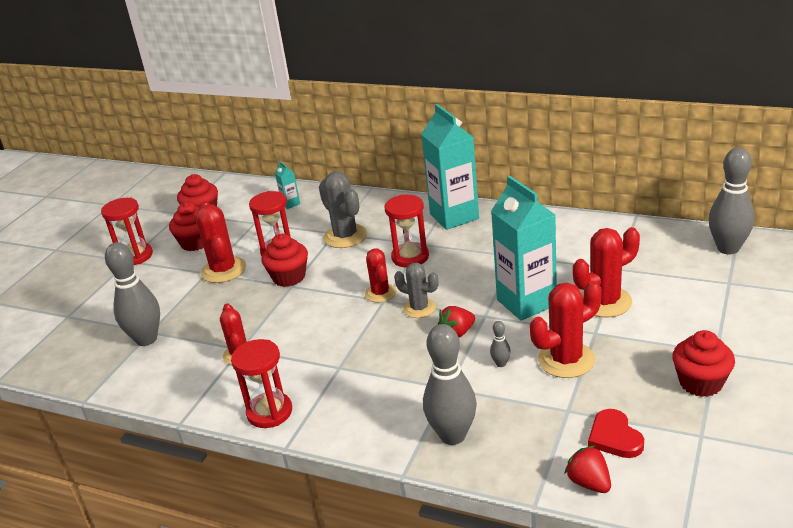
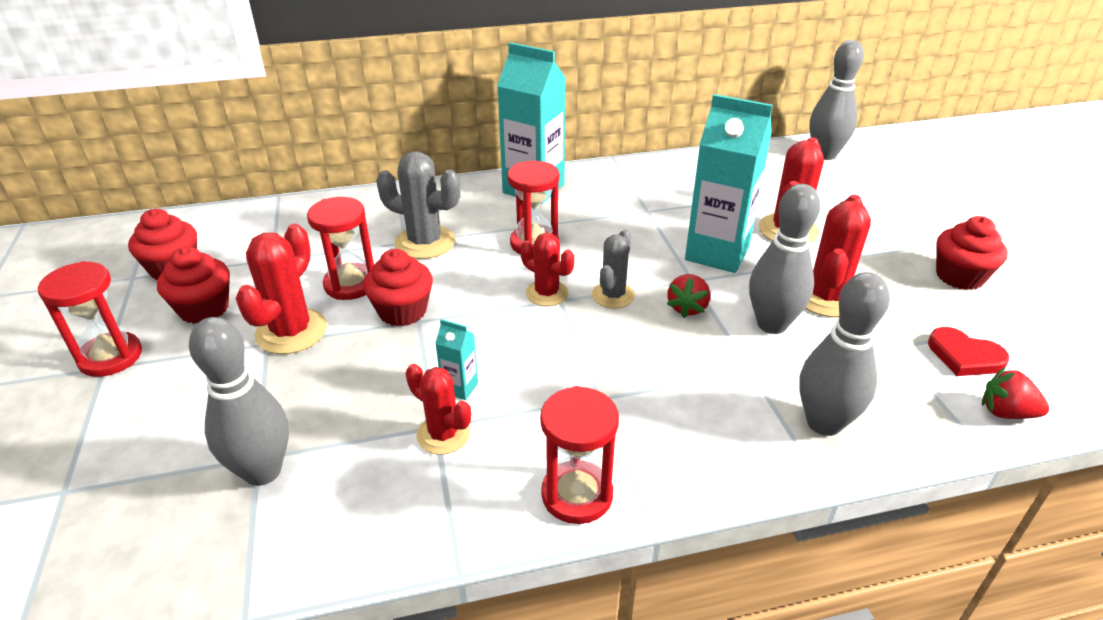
camera: 40 degrees left, 5 degrees up
(223, 270) = (291, 332): red cactus -> red cactus turned 75 degrees clockwise
(290, 203) = (303, 224): turquoise carton -> turquoise carton (460, 388)
(419, 308) = (613, 295): grey cactus -> grey cactus turned 60 degrees counterclockwise
(501, 364) = (772, 324): grey bowling pin -> grey bowling pin, size x2.37

